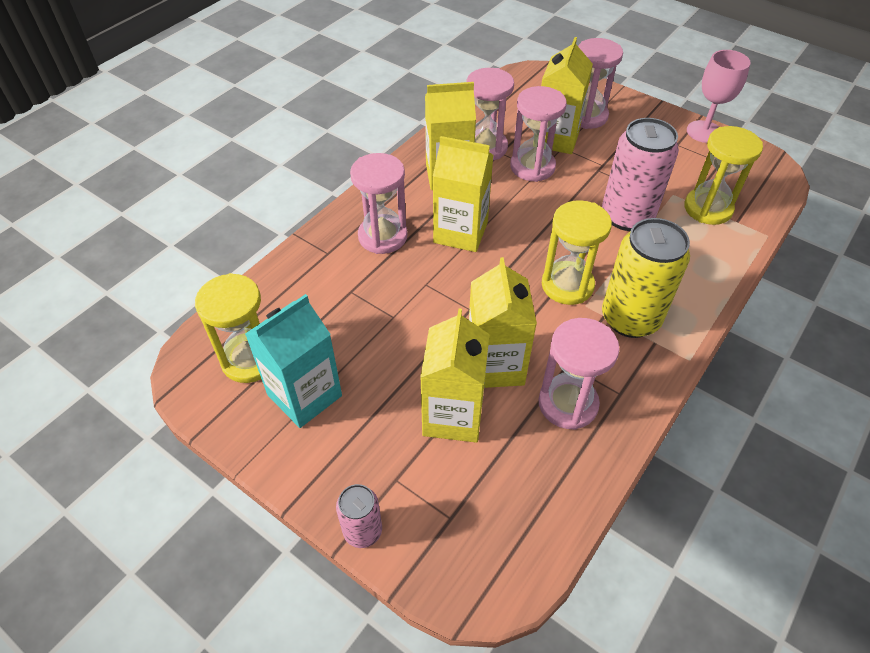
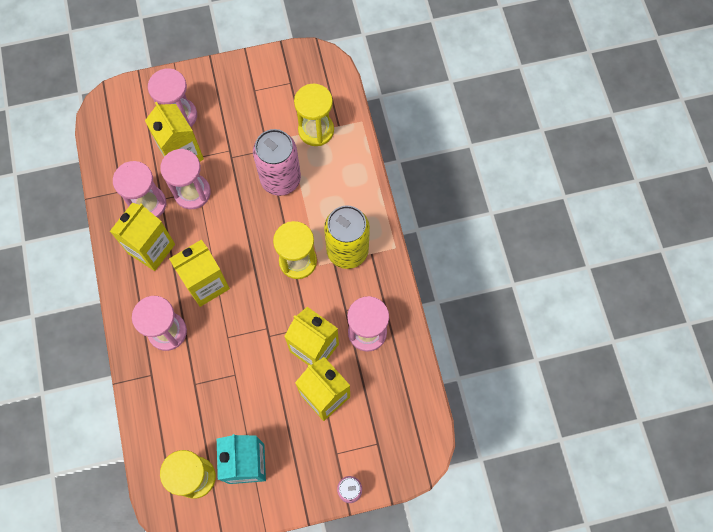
camera: 50 degrees left, 20 degrees up
(704, 132) = (259, 64): pink goblet -> none

